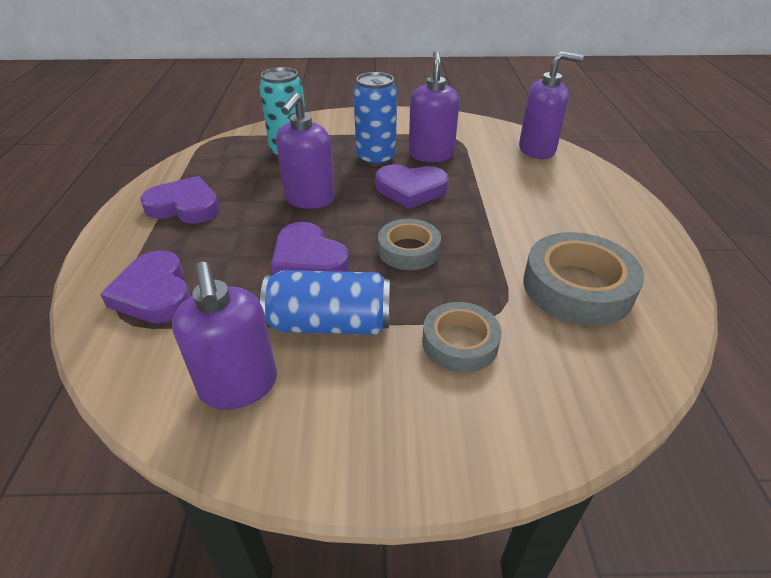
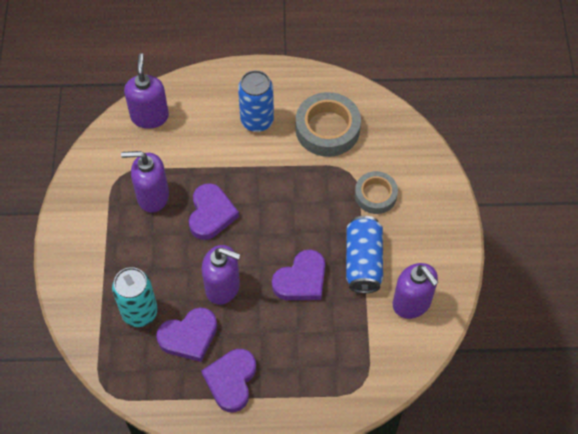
camera: 90 degrees left, 20 degrees up
(154, 293) = (338, 371): purple heart -> purple heart (189, 336)
(239, 386) = (412, 303): purple soap dispenser -> purple soap dispenser turned 75 degrees clockwise
(376, 158) = (156, 239): blue can -> blue can (257, 121)
(408, 250) = (291, 218): grey tape -> none

